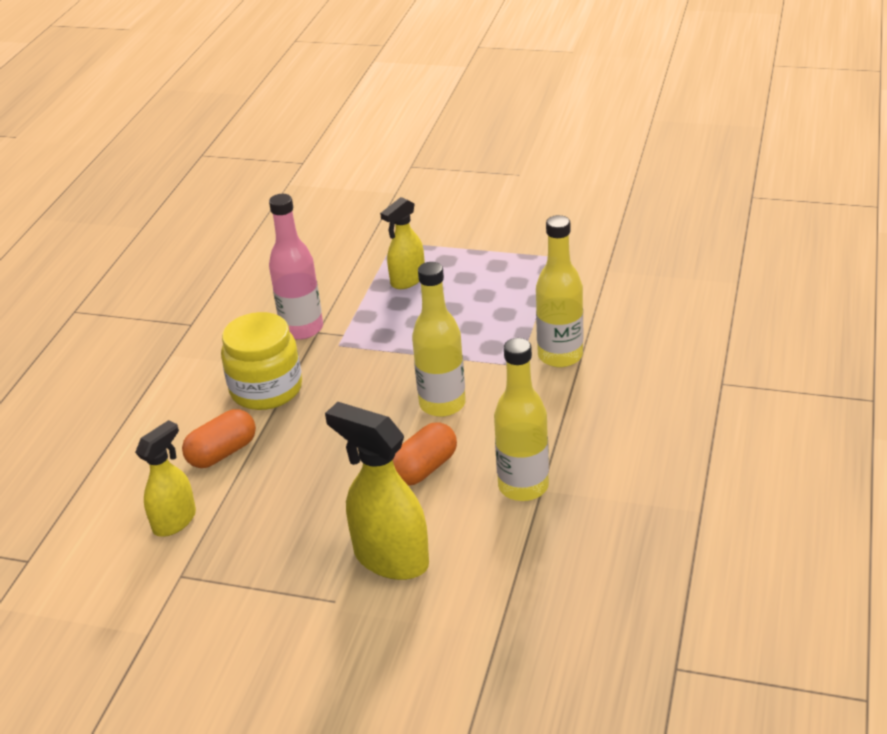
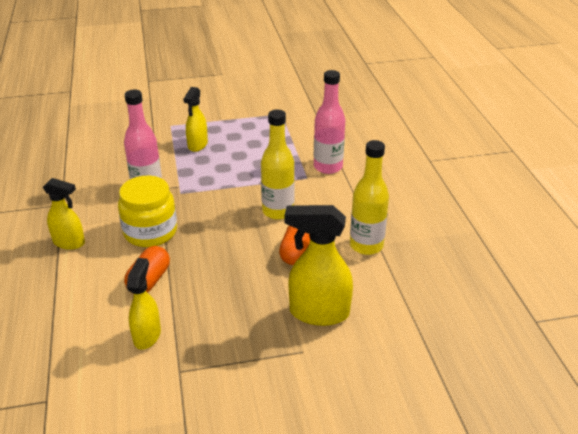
camera: 30 degrees left, 0 degrees up
(167, 377) = (69, 242): none -> yellow spray bottle
(560, 356) = (328, 167): yellow bottle -> pink bottle

